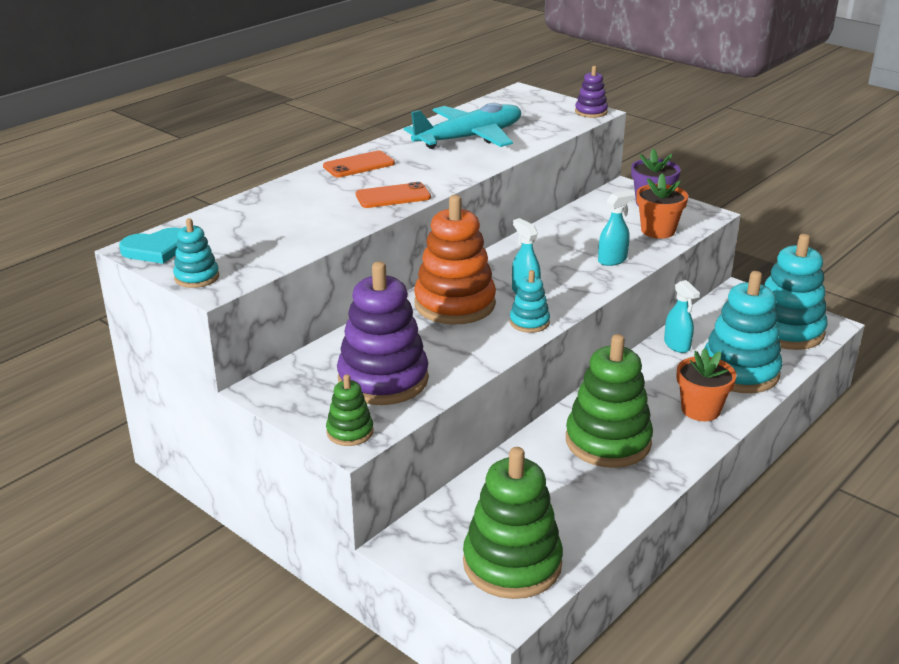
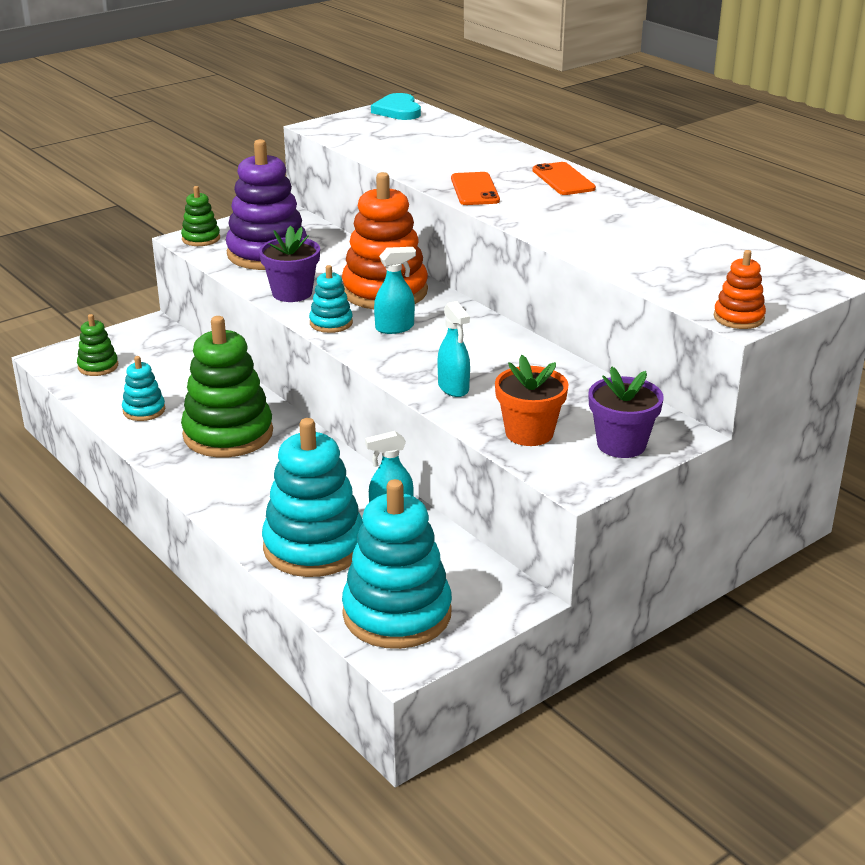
camera: 100 degrees right, 0 degrees up
(197, 277) = (340, 122): turquoise stacking toy -> turquoise stacking toy (144, 410)
(468, 138) = (638, 234): turquoise plane -> none
(475, 350) = (292, 293): none -> purple flower pot
(512, 563) = (98, 366): green stacking toy -> green stacking toy, size x0.48
(591, 112) = (738, 318): purple stacking toy -> orange stacking toy
(700, 410) = (251, 500): orange flower pot -> none

